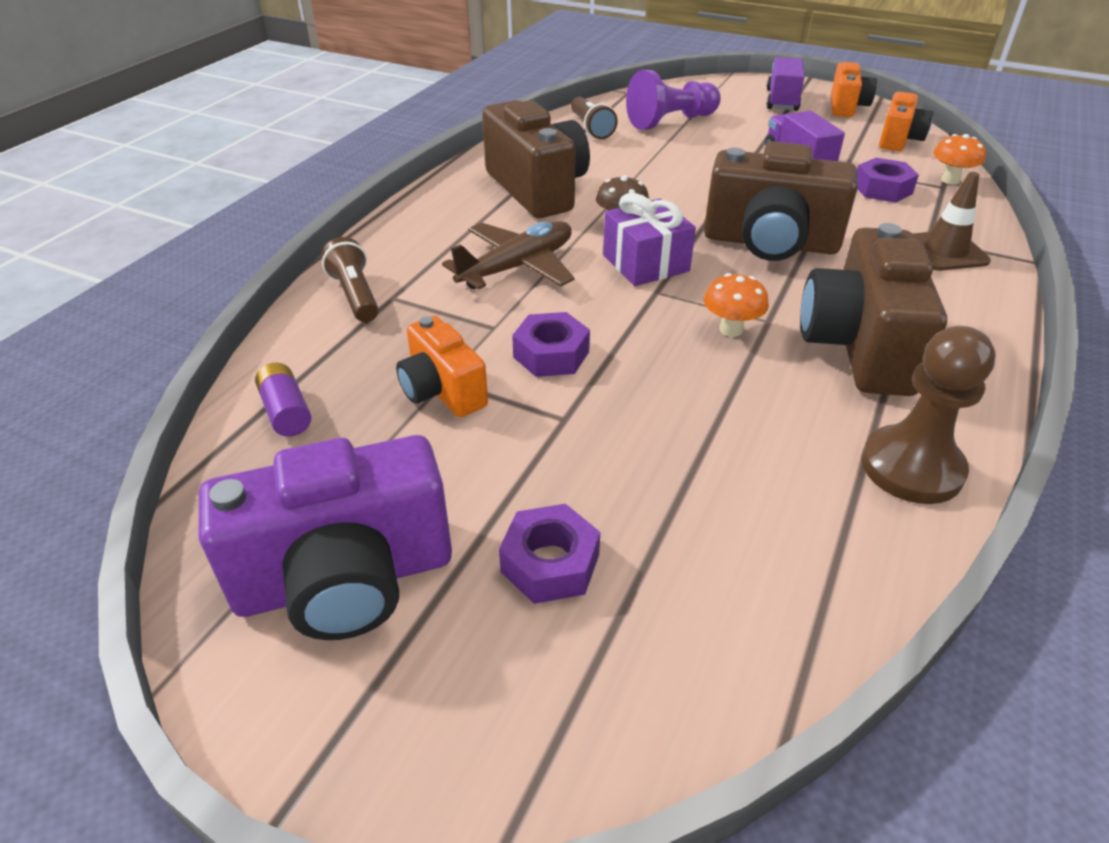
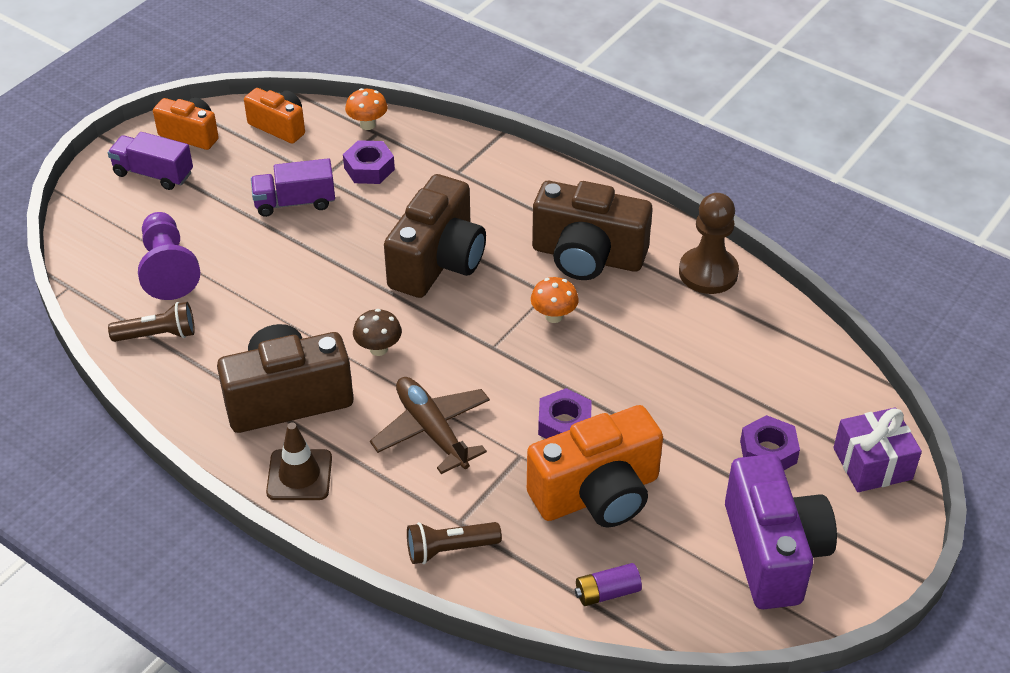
camera: 80 degrees left, 5 degrees up
(442, 391) = (597, 494): orange camera -> orange camera, size x1.73
(646, 263) = (448, 345): purple gift -> purple gift (872, 463)
(945, 251) = (478, 170): brown traffic cone -> brown traffic cone (299, 475)

